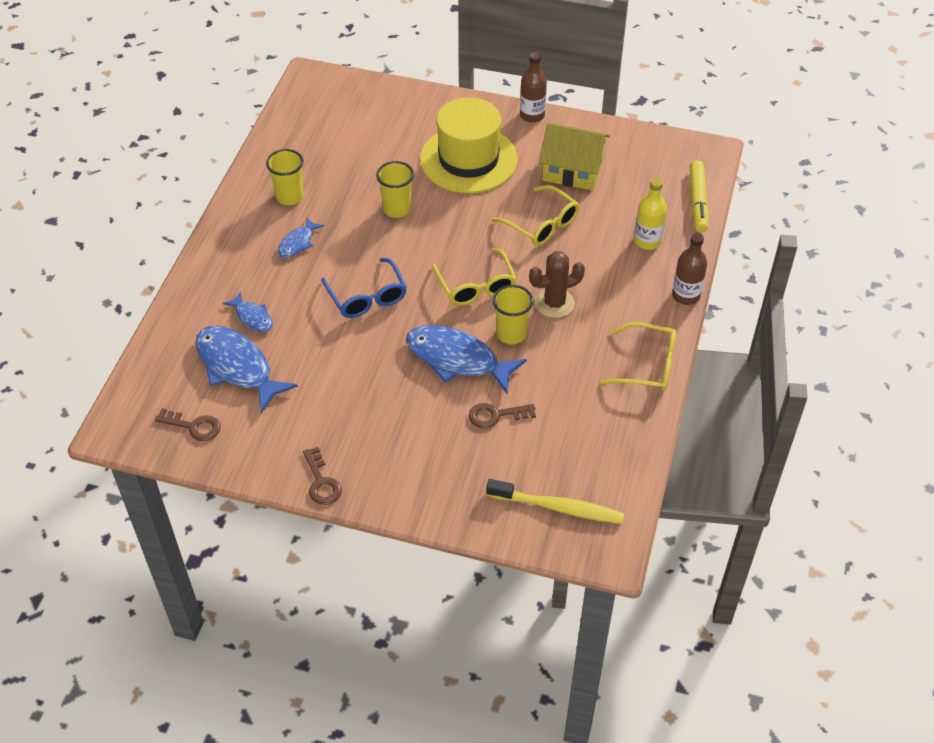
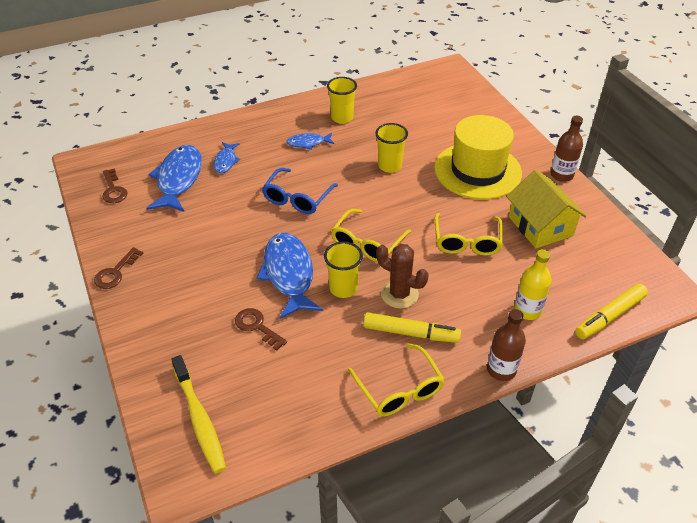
camera: 50 degrees right, 5 degrees down
(601, 323) = (411, 333): none -> yellow marker

